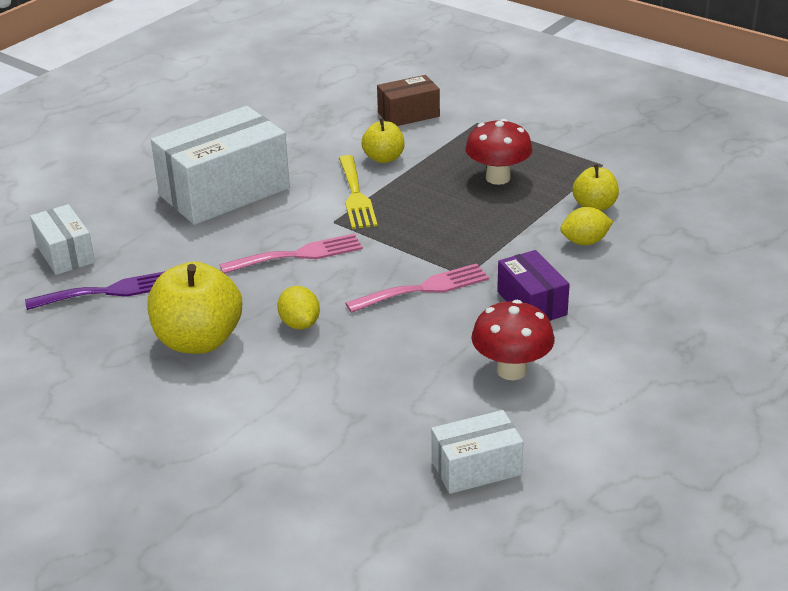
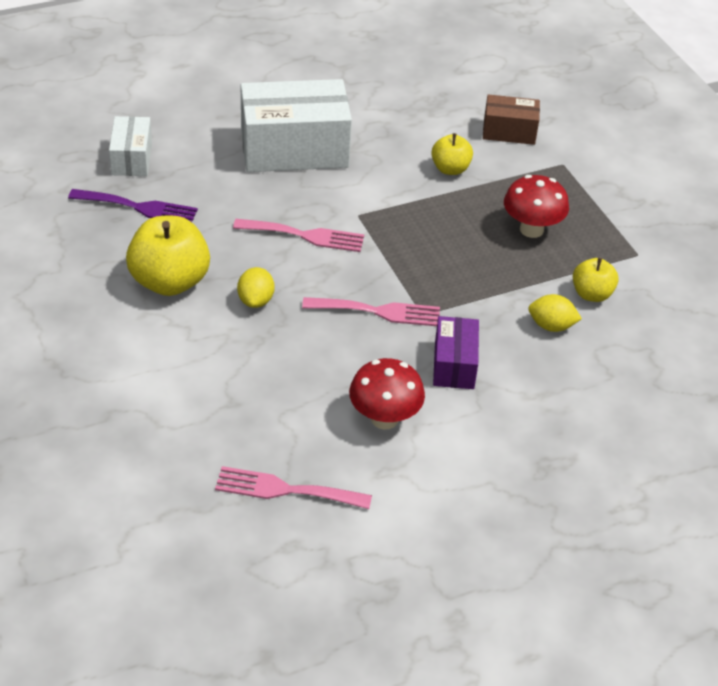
camera: 25 degrees right, 10 degrees up
(356, 196) = (396, 197): yellow fork -> none
(476, 468) = (285, 490): white box -> pink fork

